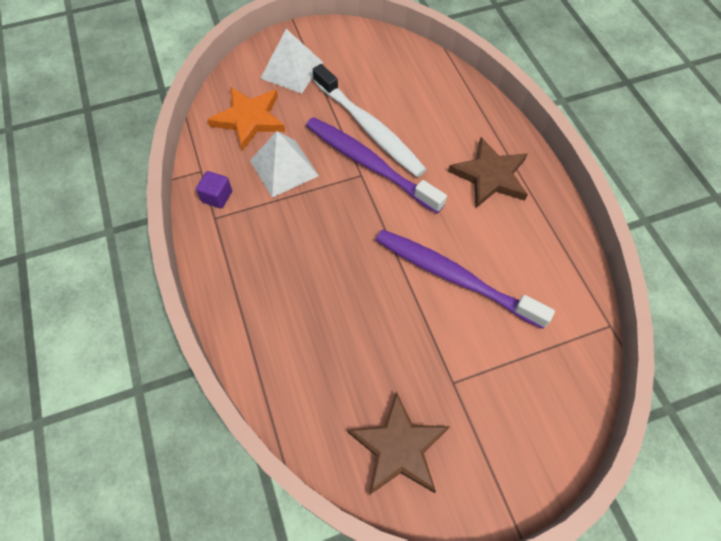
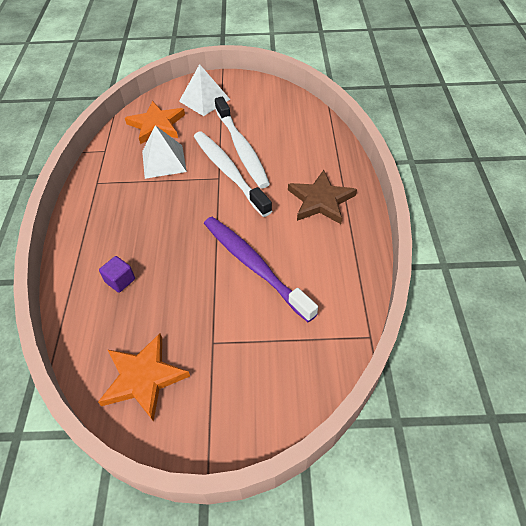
camera: 20 degrees right, 10 degrees down
(217, 196) = (106, 169): purple cube -> purple cube (120, 281)
(369, 164) = (229, 172): purple toothbrush -> white toothbrush
(399, 447) = (143, 378): brown star -> orange star

